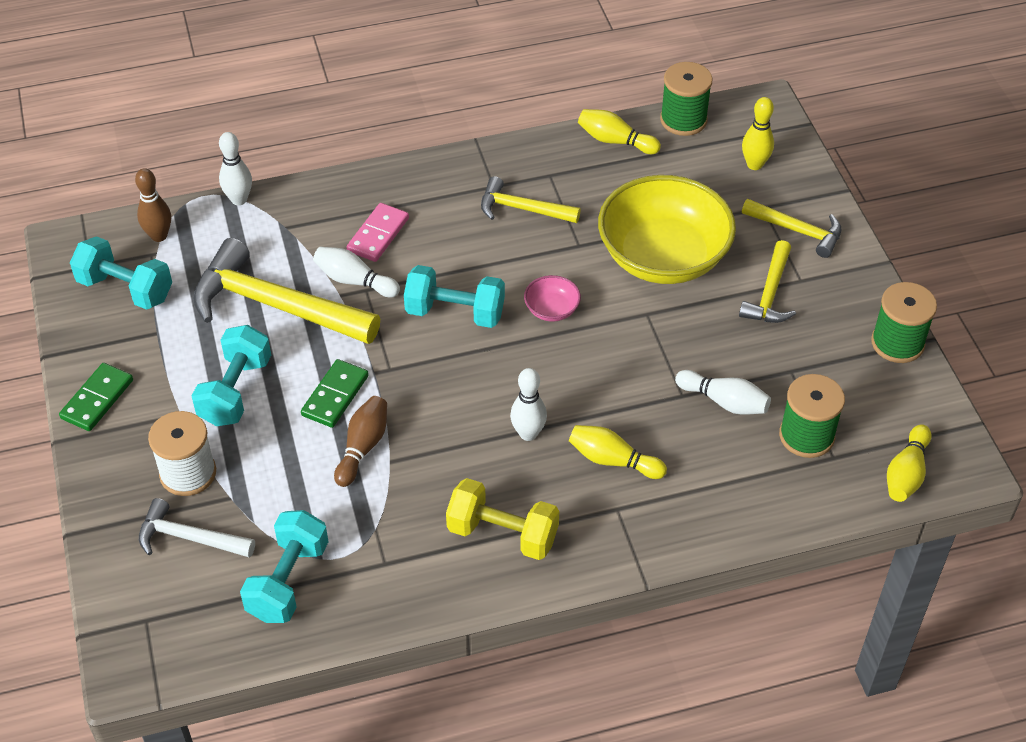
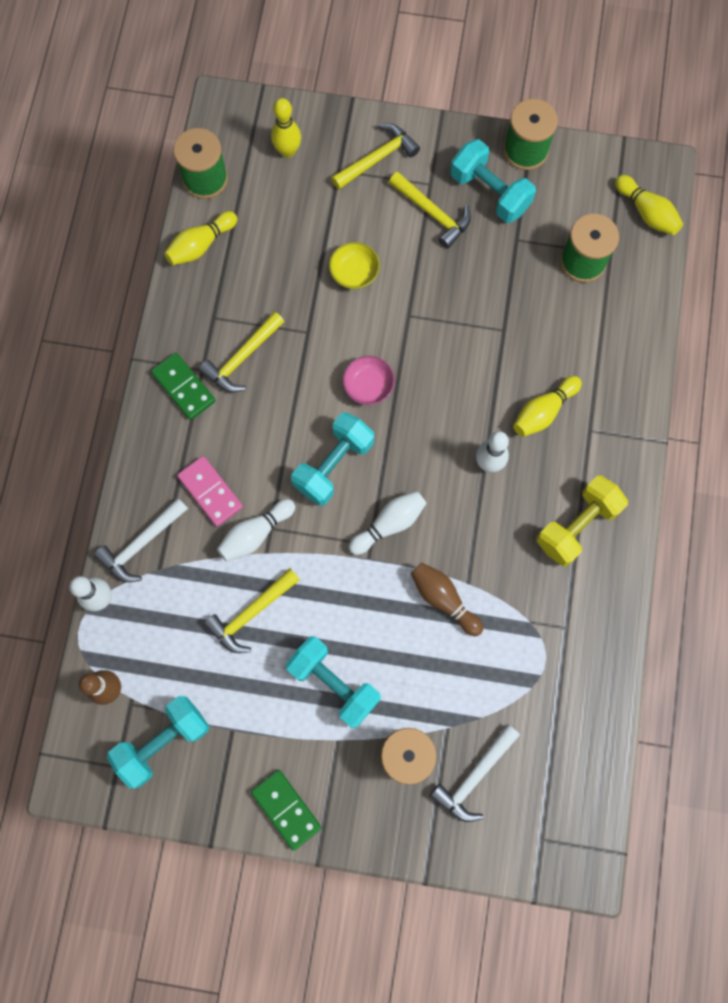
camera: 65 degrees left, 25 degrees up
(275, 305) = (251, 614): yellow hammer -> yellow hammer, size x0.55
(288, 581) = (551, 710): turquoise dumbbell -> turquoise dumbbell (489, 192)
(303, 207) = (141, 544): none -> white hammer
(335, 396) = (378, 600): green domino -> green domino (184, 387)
(663, 257) = (354, 273): yellow bowl -> yellow bowl, size x0.41
(724, 401) = (524, 303): white bowling pin -> white bowling pin (389, 524)

